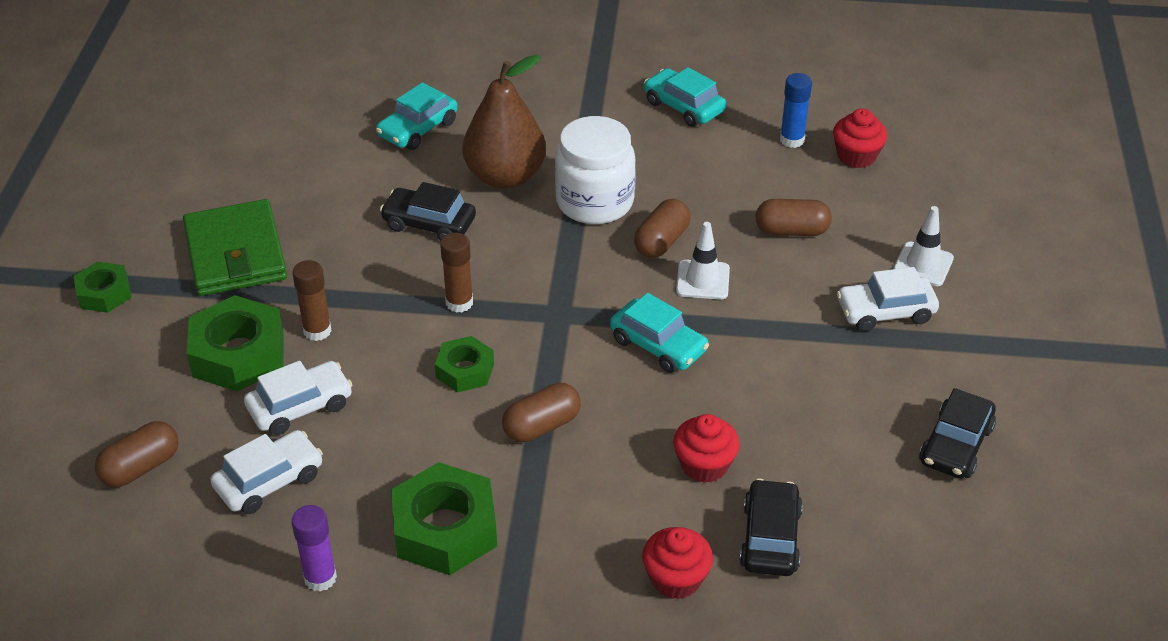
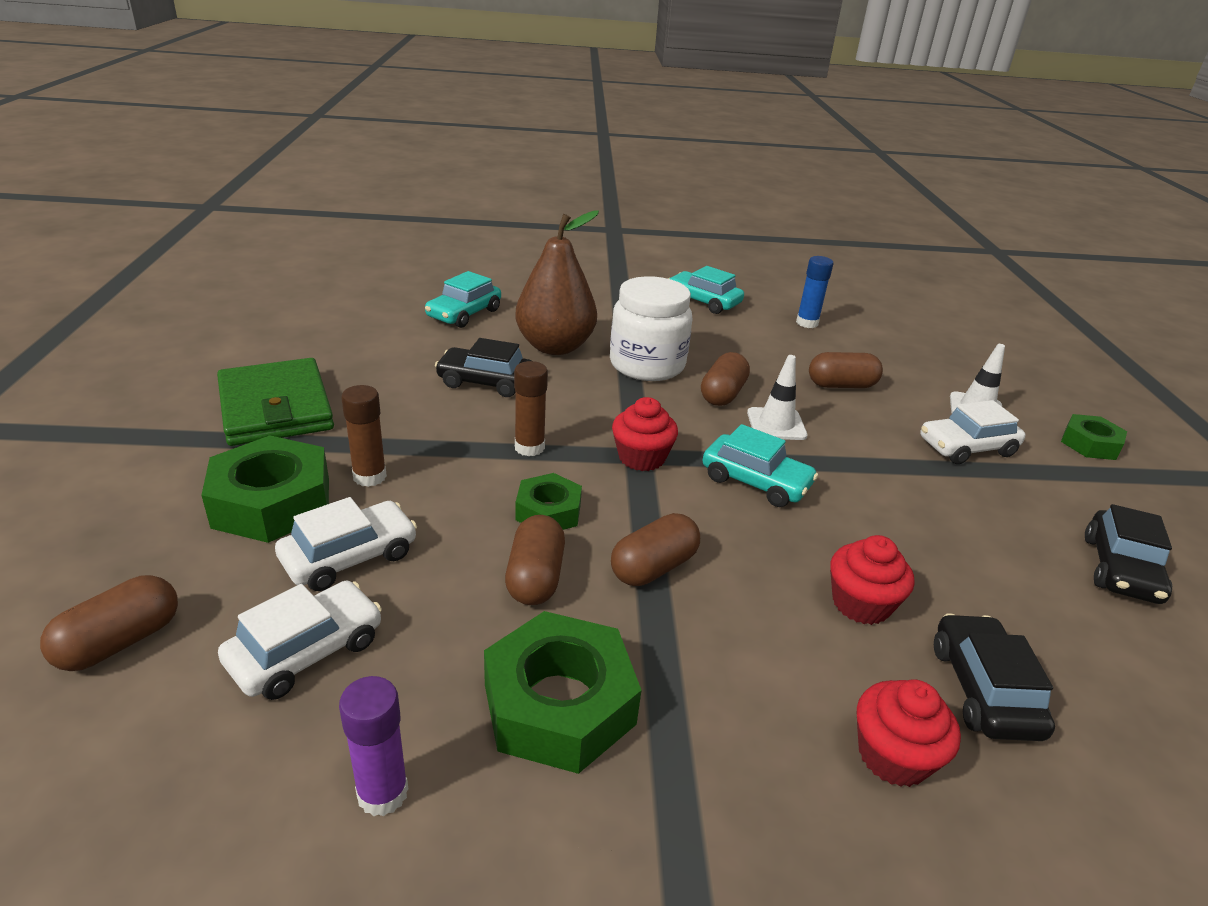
camera: 10 degrees left, 10 degrees down
(104, 293) = (112, 445): green nut -> green nut (1089, 444)
(444, 430) = (535, 577): none -> brown capsule
(856, 156) = (868, 333): red cupcake -> red cupcake (641, 457)

